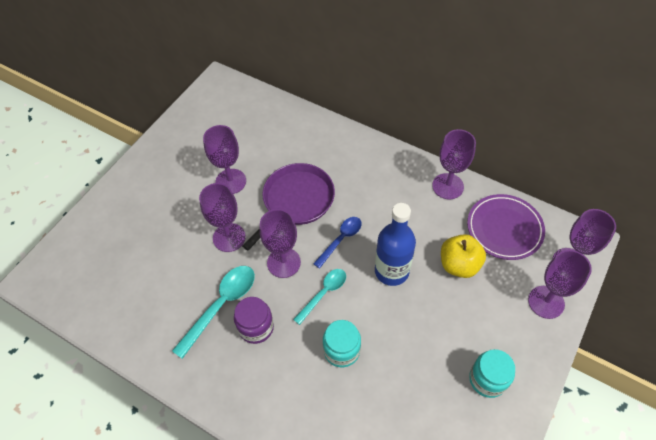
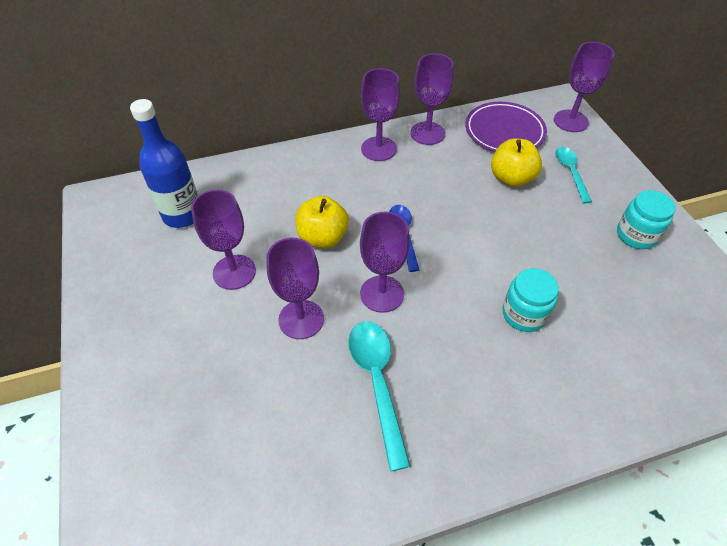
camera: 50 degrees left, 5 degrees down
(256, 327) = (434, 368): purple jar -> none
(296, 201) = (322, 238): purple pan -> yellow apple
(323, 293) = (449, 286): turquoise spoon -> turquoise spoon (570, 172)
(391, 271) = (474, 223): blue bottle -> blue bottle (182, 215)
(546, 302) = (593, 155): purple goblet -> purple goblet (378, 149)

